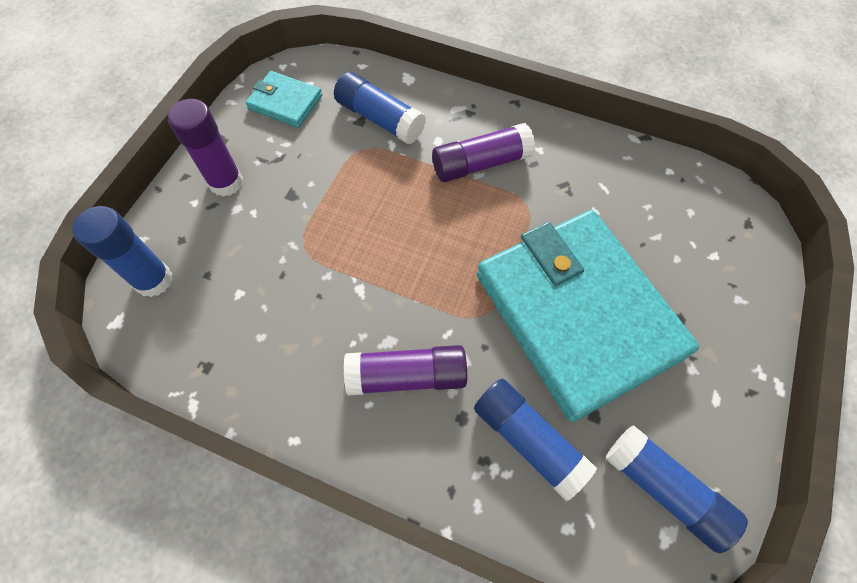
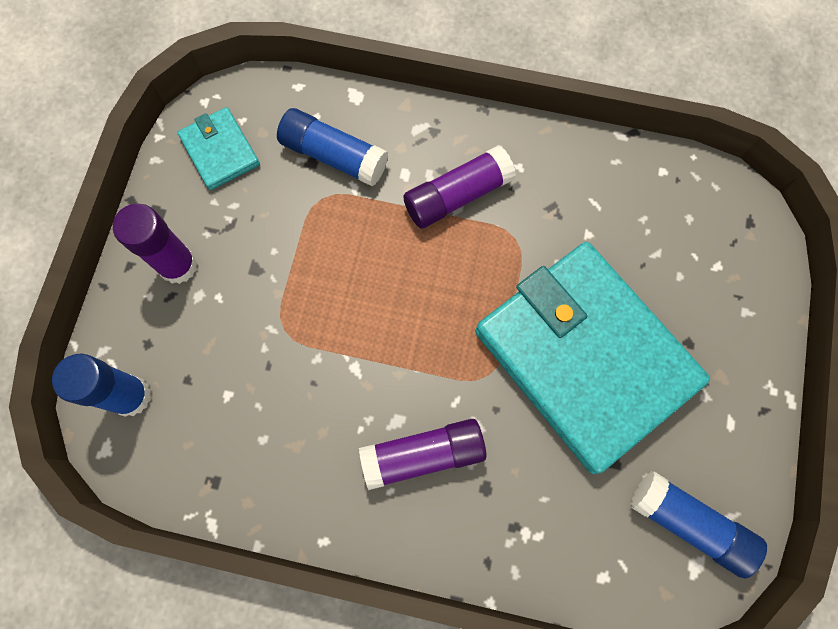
camera: 10 degrees left, 10 degrees up
(285, 102) = (220, 151): turquoise wallet -> turquoise wallet turned 45 degrees clockwise
(528, 440) = (554, 499): blue glue stick -> none

